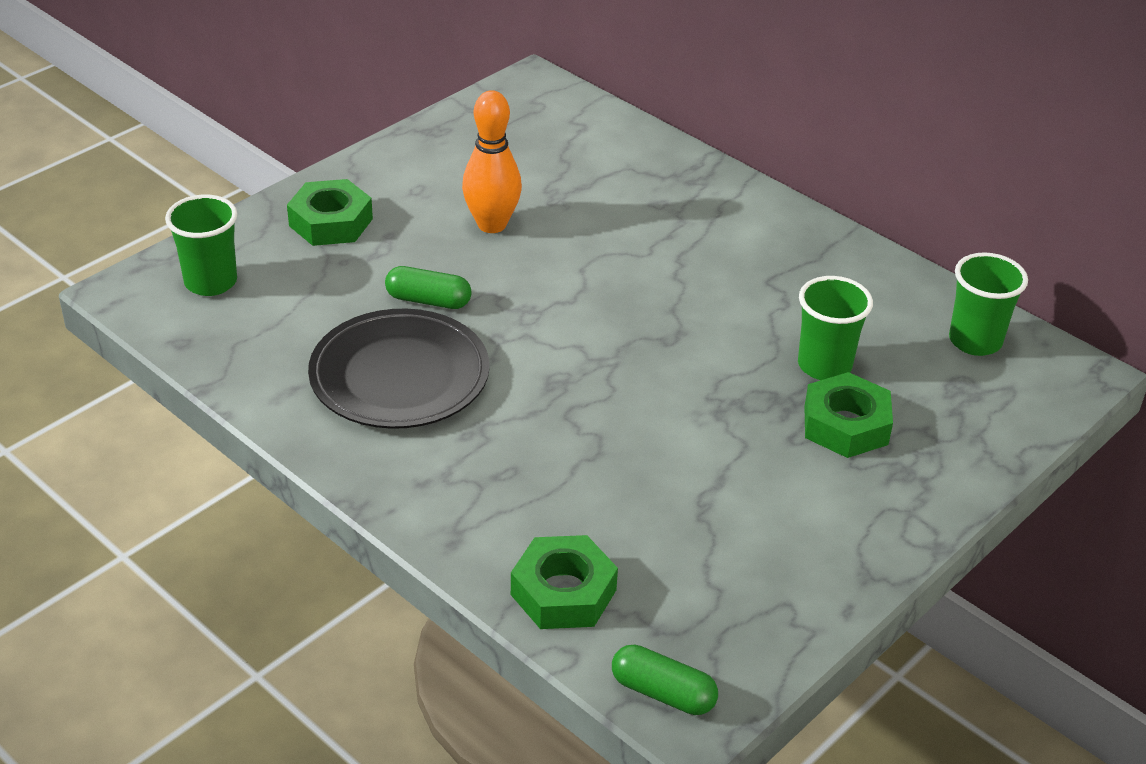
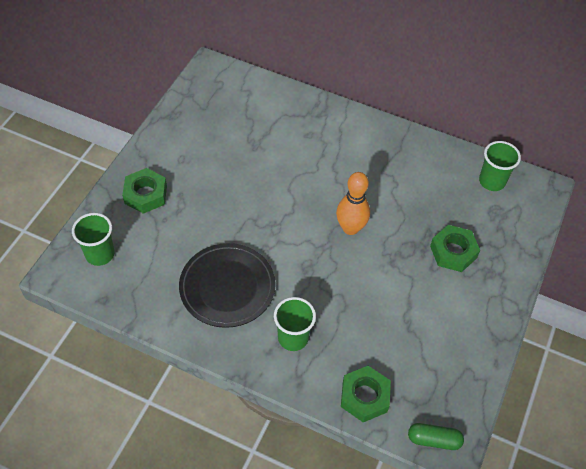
camera: 20 degrees left, 15 degrees up
(428, 300) = (220, 233): green capsule -> none
(492, 224) = (230, 172): orange bowling pin -> orange bowling pin (350, 228)
(824, 365) = (429, 218): green cup -> green cup (293, 338)

